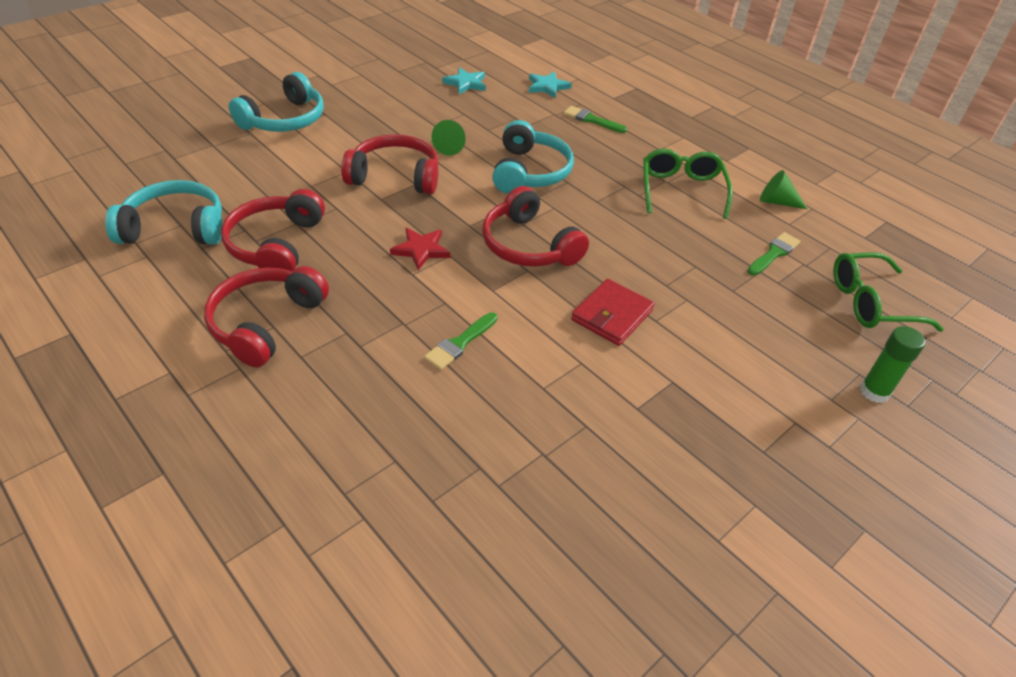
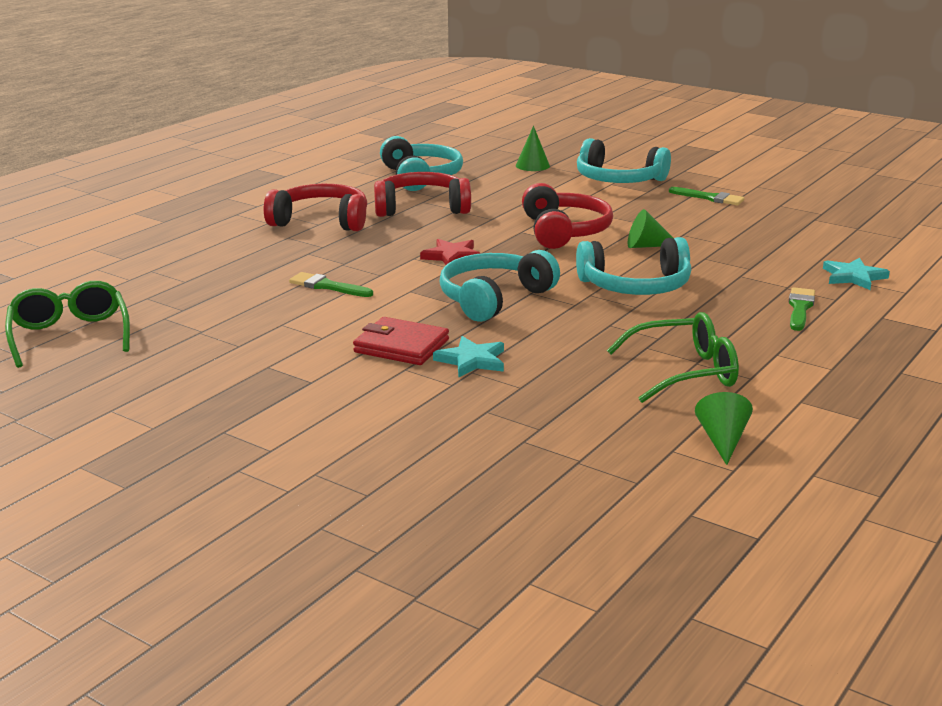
camera: 80 degrees right, 20 degrees down
(203, 153) = (532, 165): none -> green cone
(466, 83) = (797, 236): turquoise star -> turquoise star (472, 360)
(528, 245) = (493, 298): red headphones -> turquoise headphones
(774, 253) = (587, 438): green brush -> green brush (710, 198)
(870, 303) = (521, 510): green glasses -> green glasses (70, 335)
(874, 391) = (338, 504): green glue stick -> none

